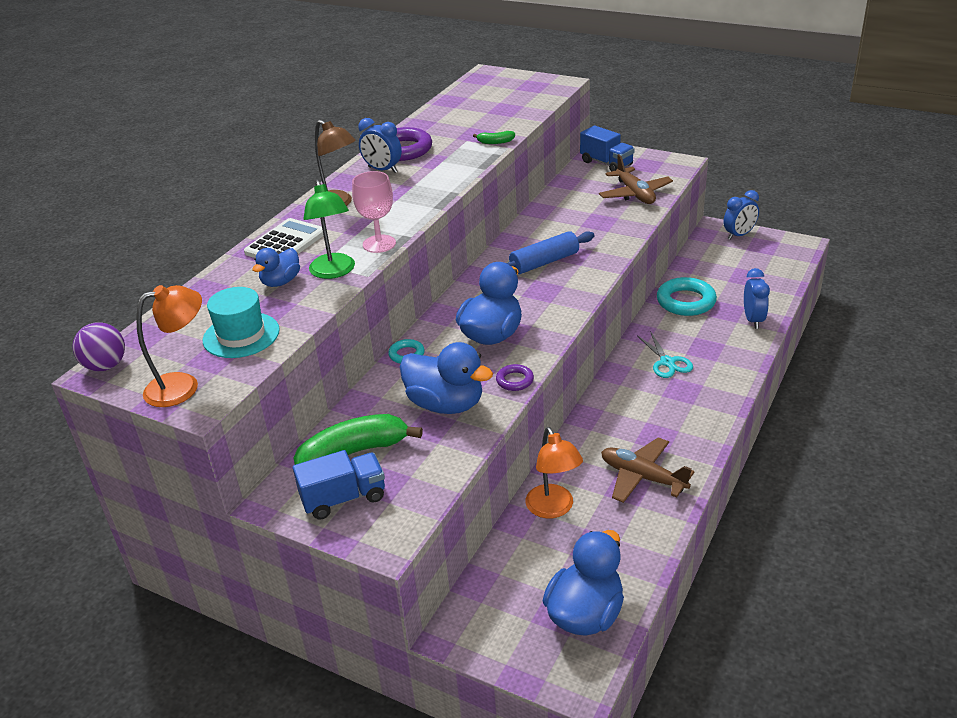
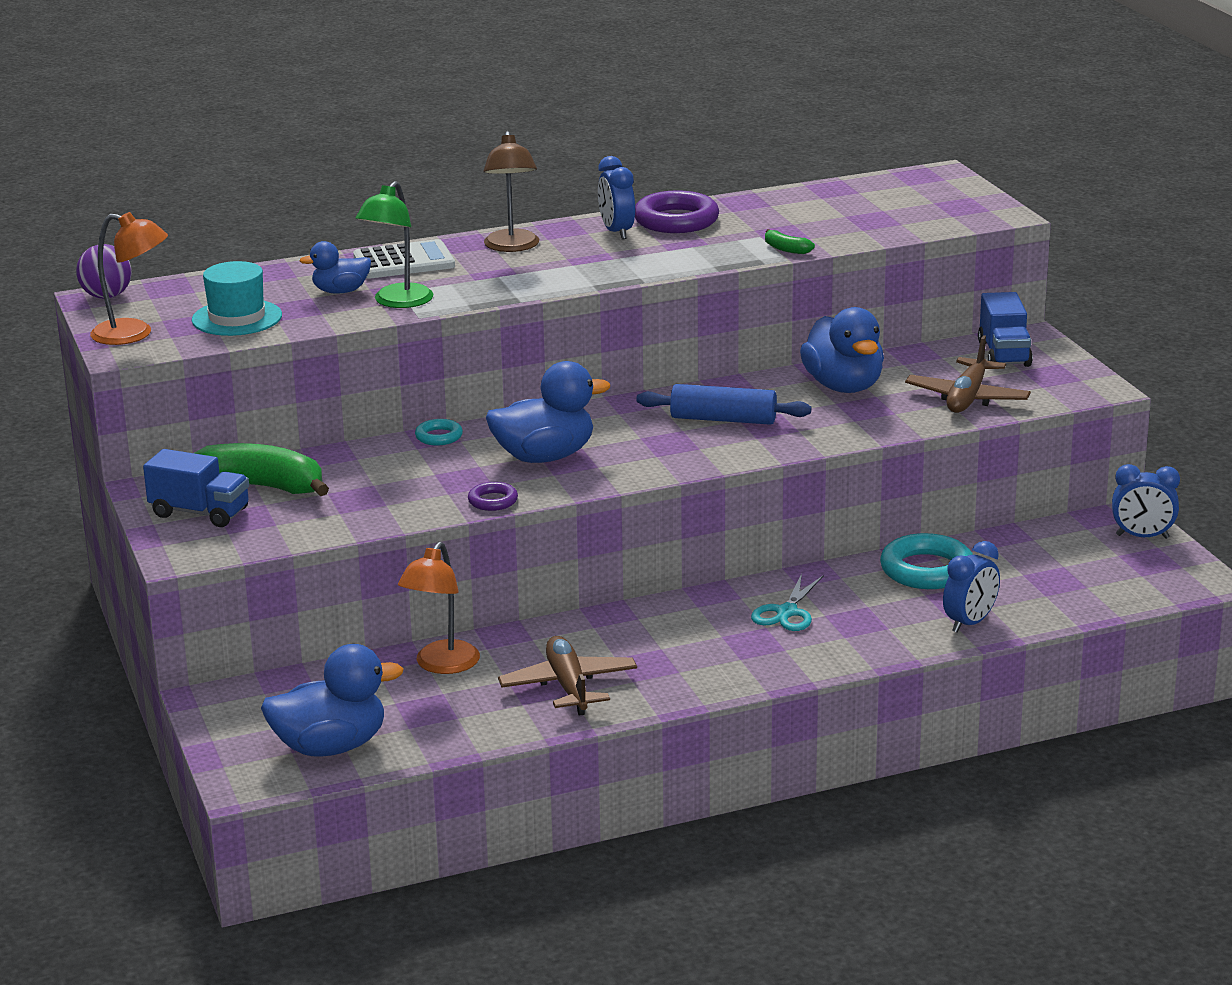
camera: 40 degrees right, 10 degrees down
(379, 244) = (480, 296): pink goblet -> none
(446, 404) = (399, 489): blue duck -> blue duck (843, 386)

